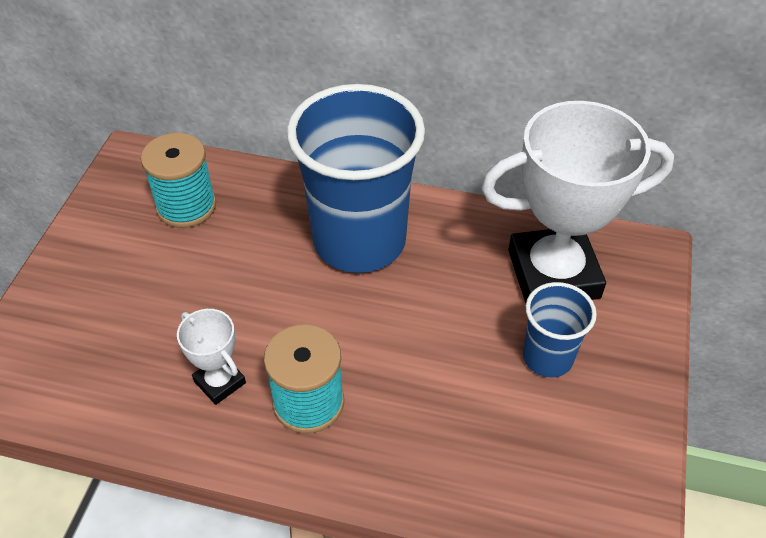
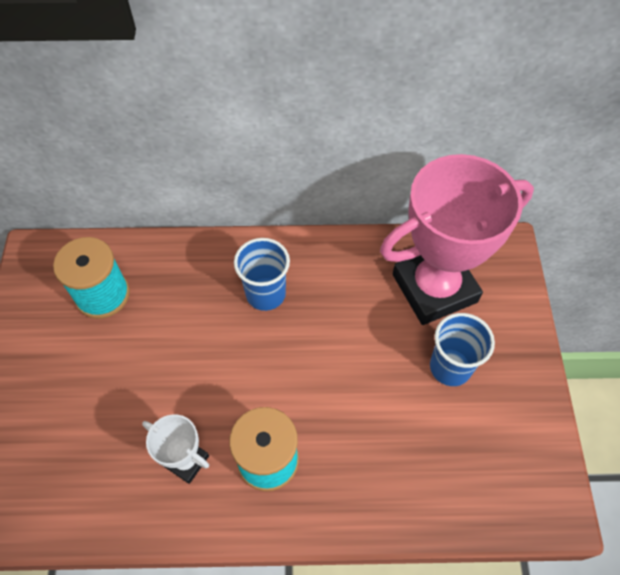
camera: 15 degrees left, 10 degrees up
(359, 240) = (265, 294): blue cup -> blue cup, size x0.49
(553, 274) = (434, 288): white trophy -> pink trophy

